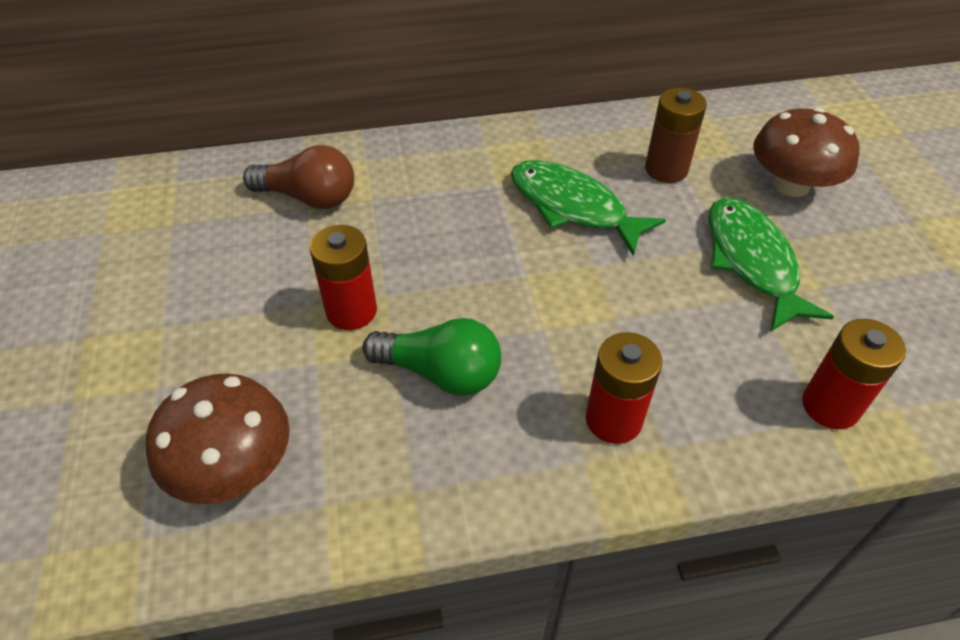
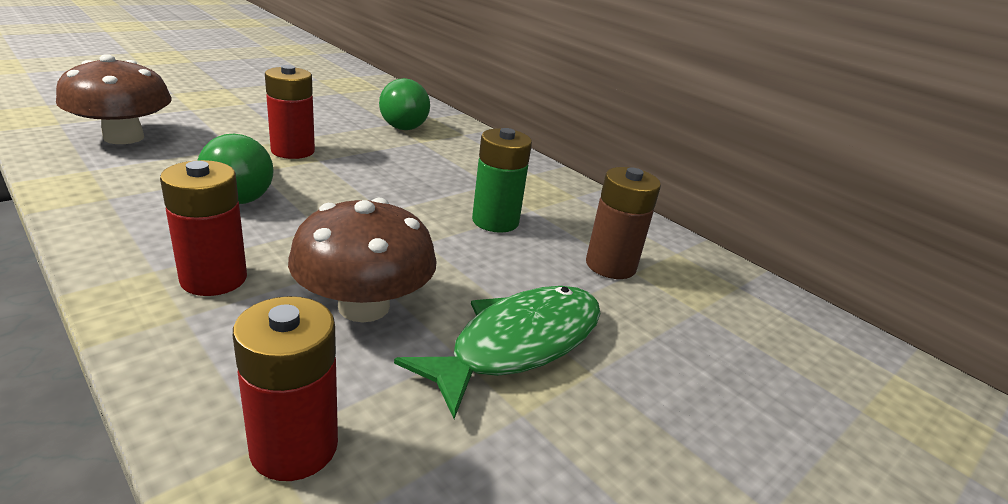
camera: 55 degrees right, 20 degrees down
(309, 197) = (401, 123): brown light bulb -> green light bulb
(573, 207) = (495, 221): green fish -> green battery
(791, 185) = (695, 362): brown mushroom -> brown mushroom (364, 306)

